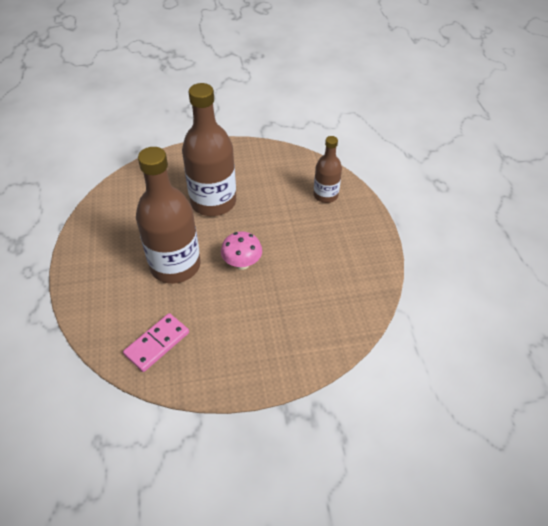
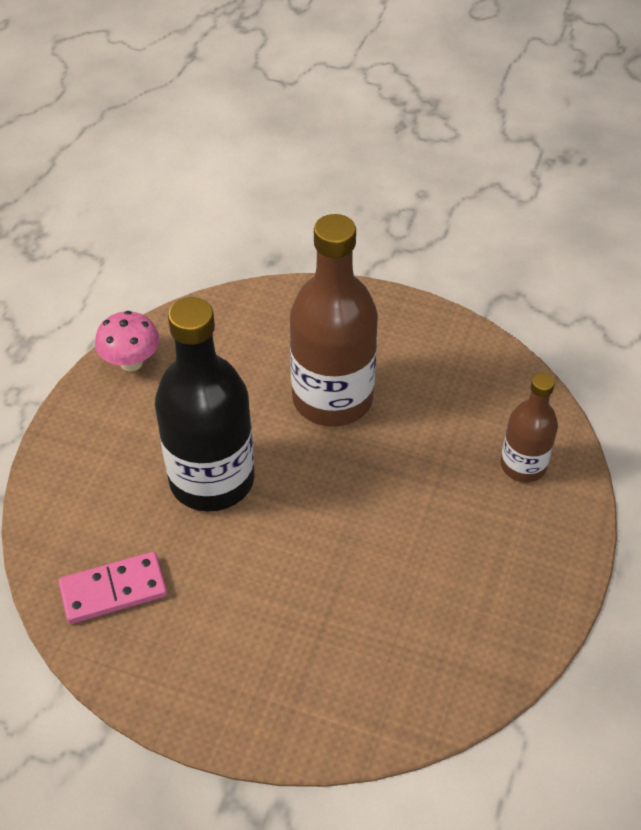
camera: 30 degrees right, 0 degrees up
(175, 265) = (212, 479): brown bottle -> black bottle
(242, 263) = (312, 523): pink mushroom -> pink mushroom (131, 362)

